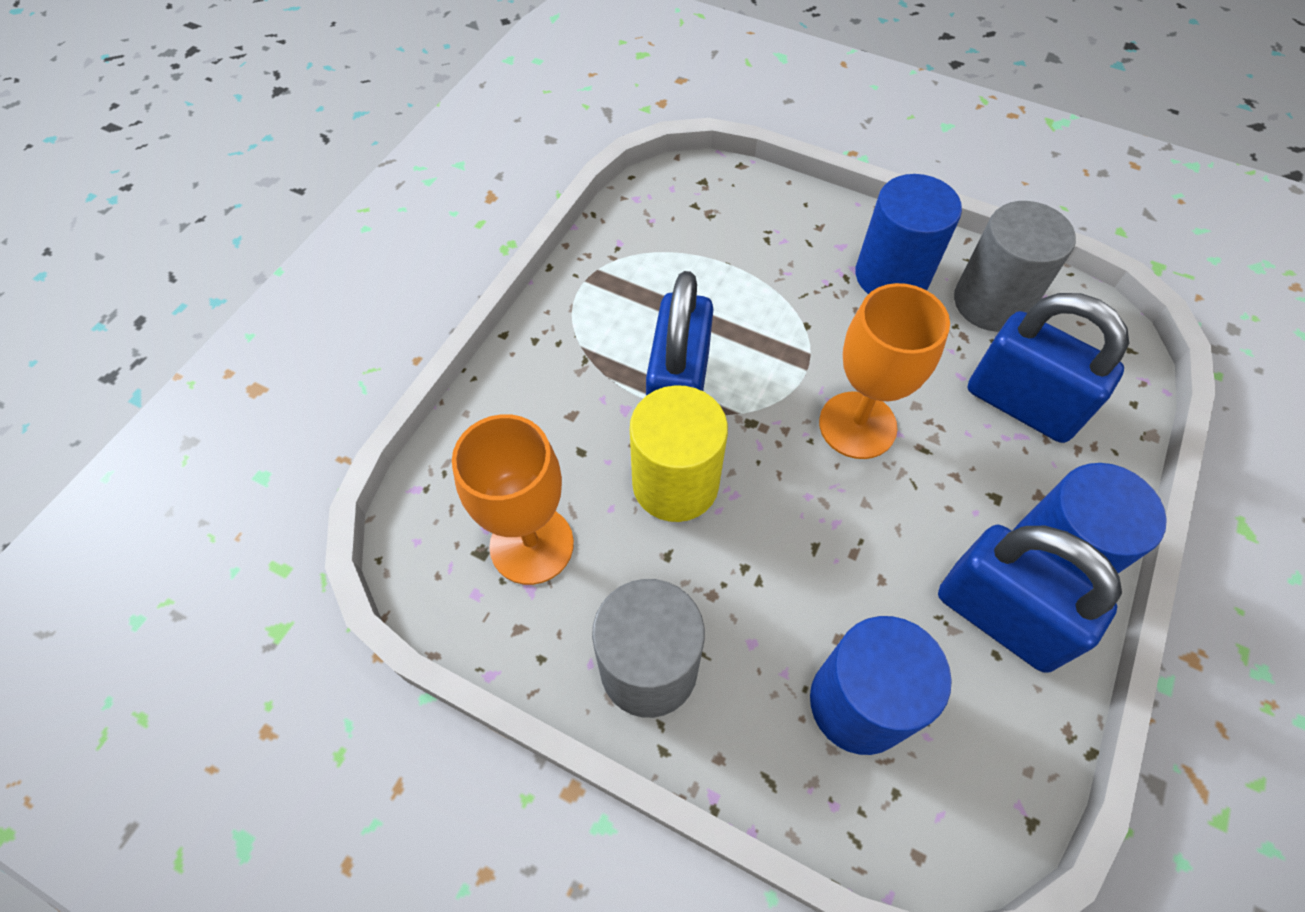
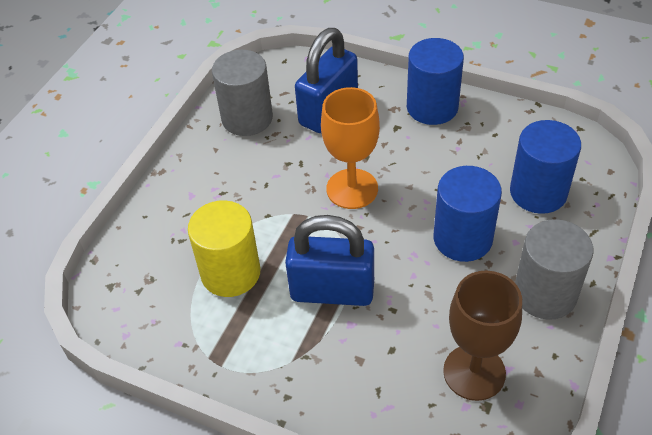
camera: 90 degrees left, 10 degrees down
(531, 545) = (474, 372): orange goblet -> brown goblet
(675, 483) = (410, 287): yellow cylinder -> yellow cylinder (230, 272)
(891, 276) = (222, 167): blue cylinder -> blue cylinder (462, 238)
(1000, 617) = (472, 131): blue padlock -> none

